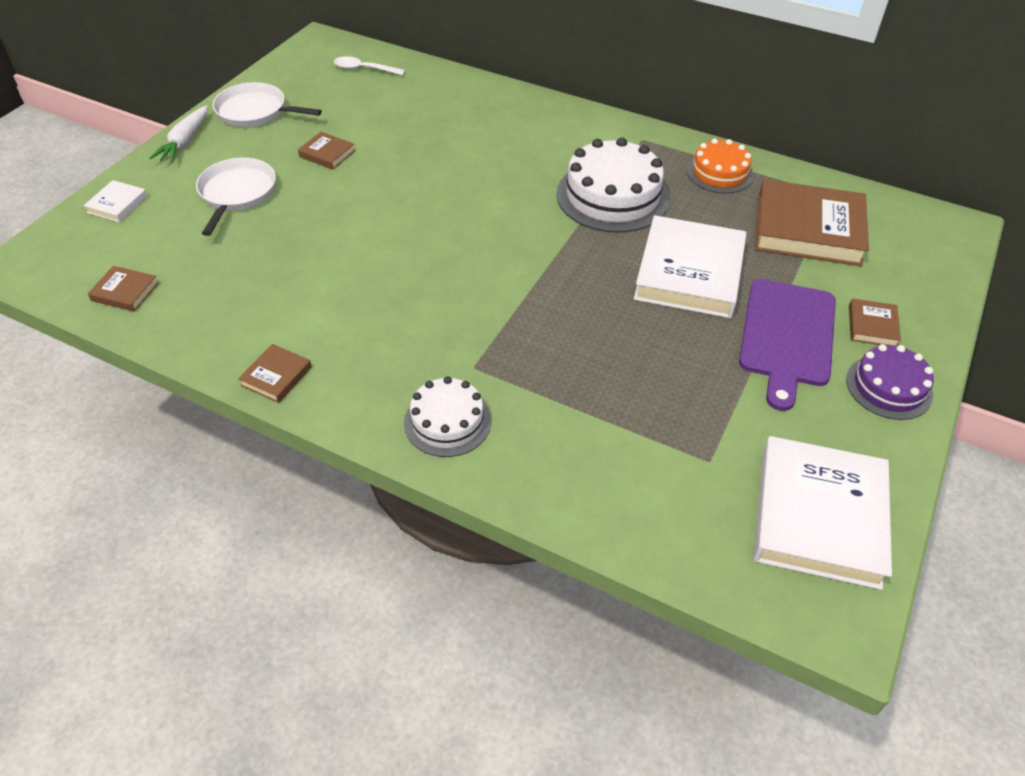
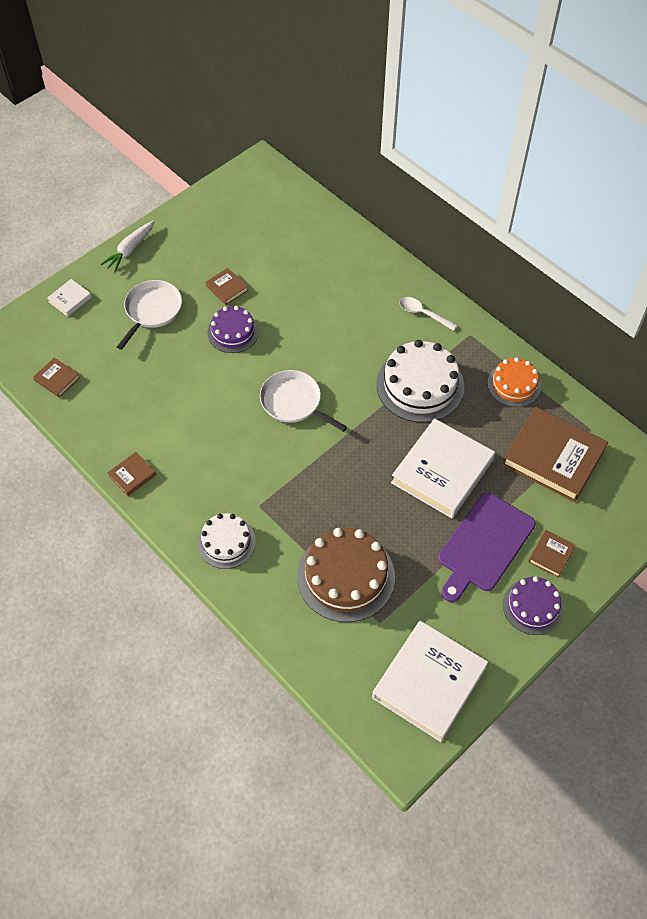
camera: 20 degrees right, 10 degrees up
(255, 111) = (188, 231): white pan -> white pan (293, 402)
(353, 193) = (233, 332): none -> purple cake
(364, 69) = (284, 205): white spoon -> white spoon (423, 314)
(633, 418) = (346, 576): none -> brown cake

